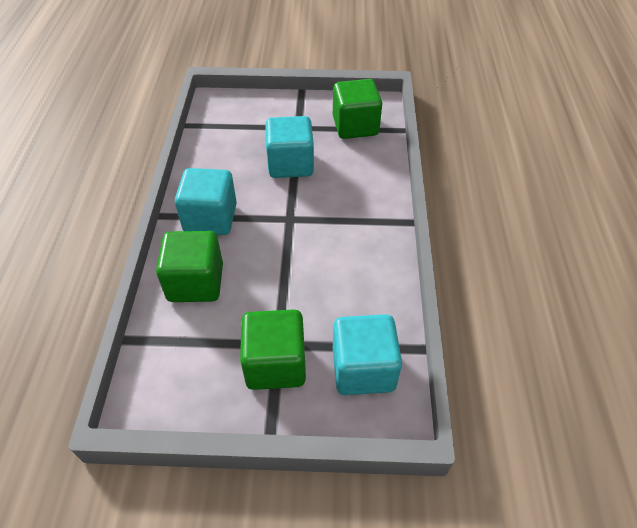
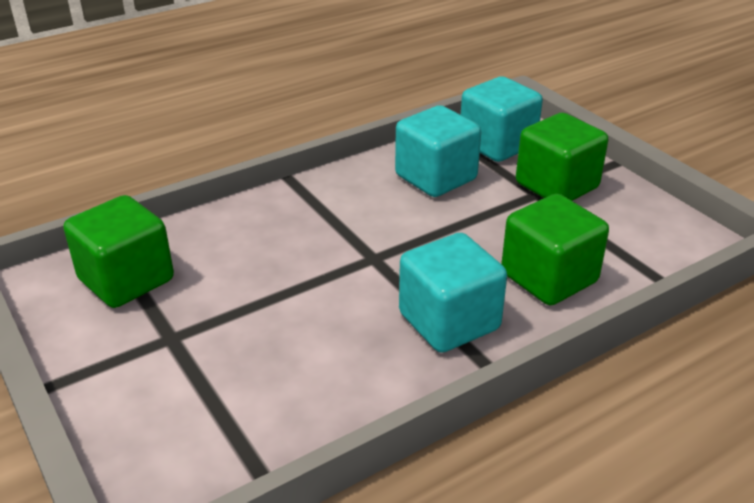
camera: 125 degrees left, 15 degrees down
(290, 164) = (271, 303): turquoise cube -> turquoise cube (436, 178)

